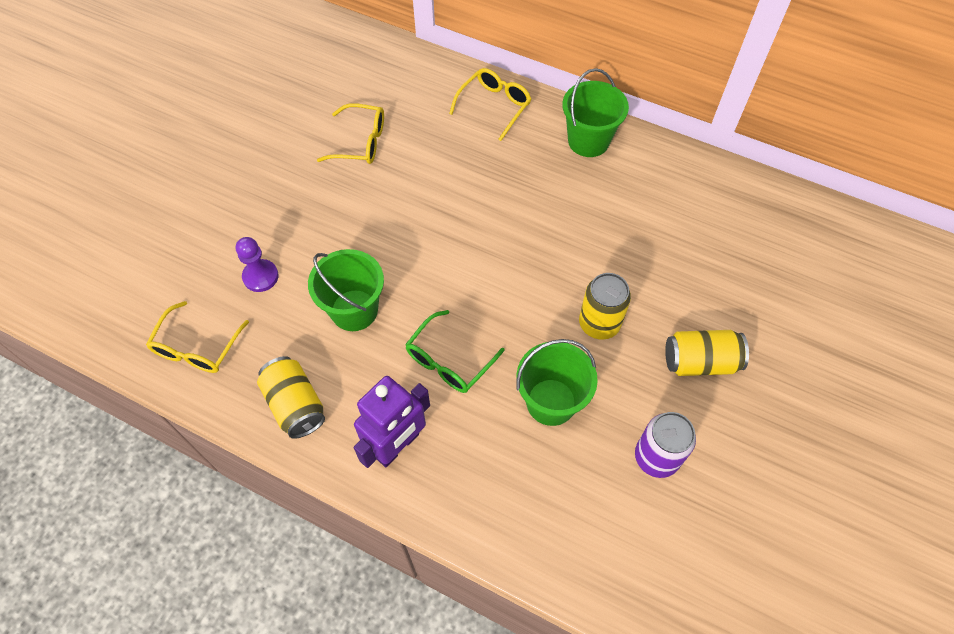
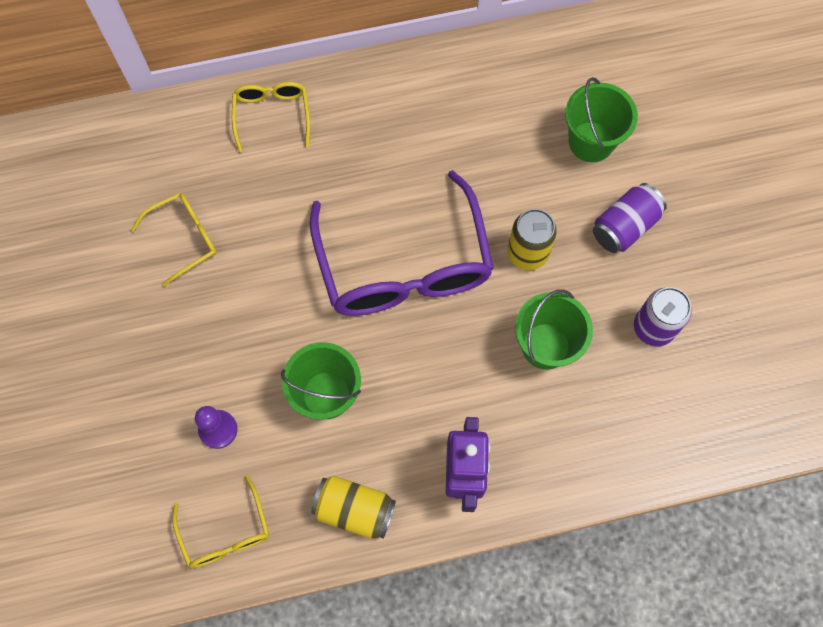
camera: 40 degrees left, 10 degrees up
(449, 360) = (441, 375): green glasses -> none
(495, 263) = (403, 264): none -> purple glasses
(588, 141) = (382, 91): green bucket -> green bucket (591, 142)
(700, 362) = (624, 226): yellow can -> purple can

